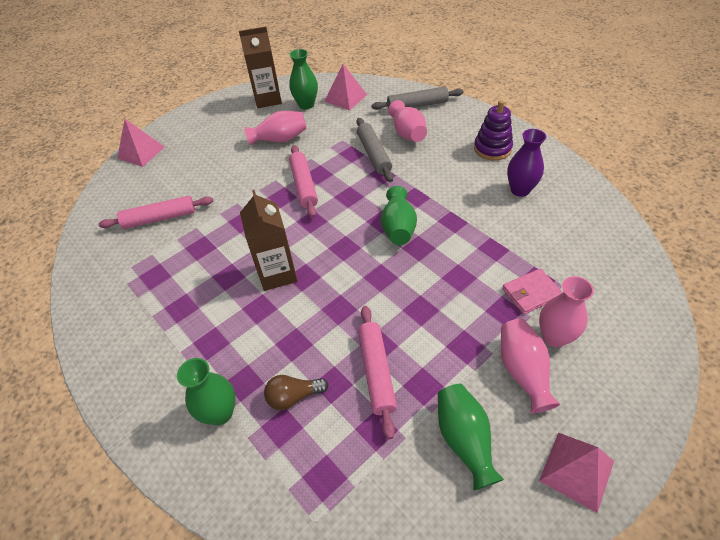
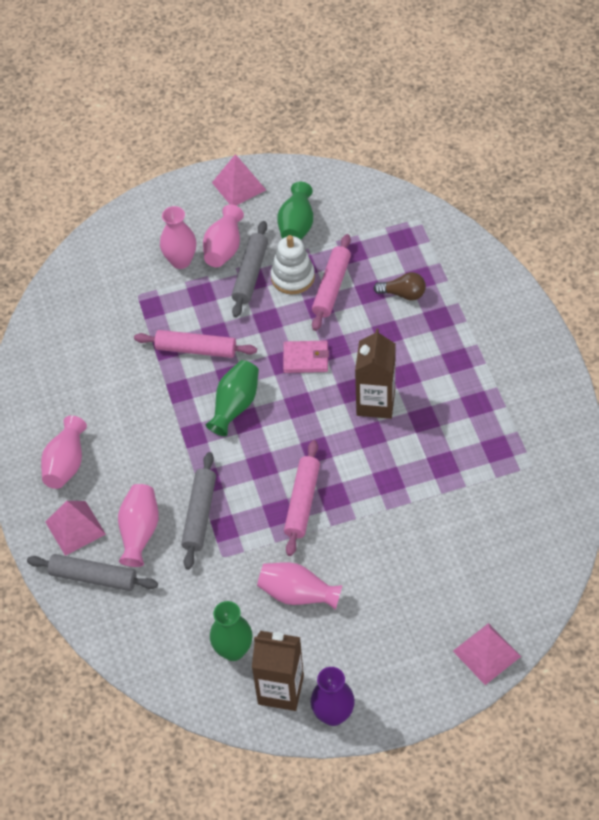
camera: 155 degrees left, 5 degrees up
(160, 218) = (479, 523): pink rolling pin -> pink rolling pin (196, 349)
(220, 413) = (463, 303): green vase -> none
(345, 98) = (174, 639): pink pyramid -> pink pyramid (75, 528)
(425, 367) = (292, 277): none -> white stacking toy
(472, 352) = (250, 274): none -> grey rolling pin
(492, 148) = (66, 463): purple stacking toy -> pink vase
(520, 190) = (86, 398): purple vase -> purple vase (333, 714)
(531, 293) = (168, 298): pink wallet -> pink wallet (306, 358)

